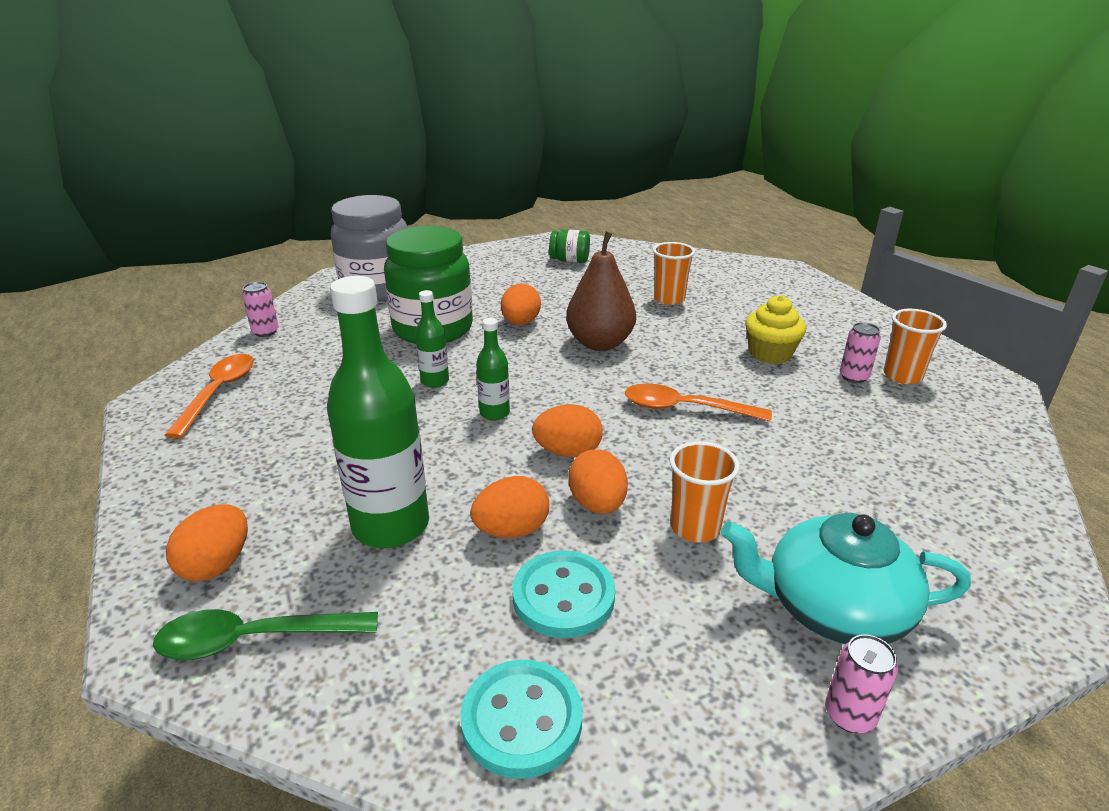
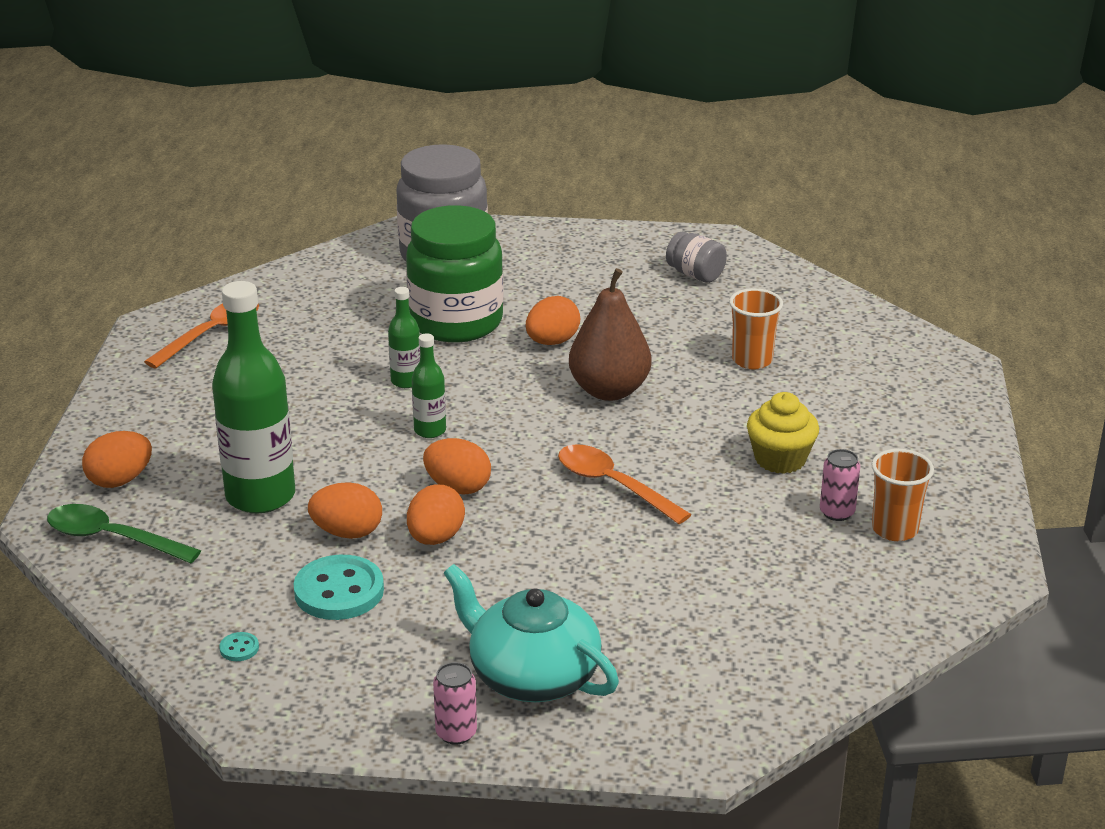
camera: 30 degrees right, 0 degrees up
(265, 332) = (295, 278): pink can -> none
(522, 720) = (239, 648): turquoise button -> turquoise button, size x0.42
(569, 260) = (695, 275): green jar -> grey jar
(695, 527) = (495, 584): orange cup -> none

